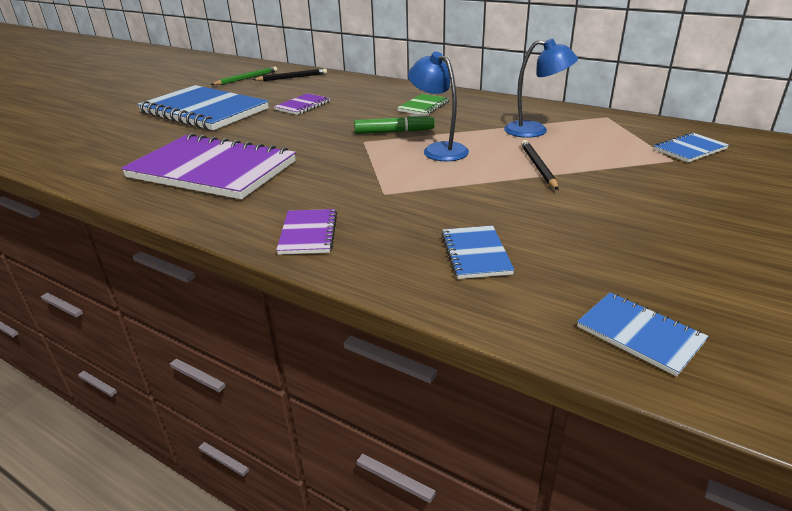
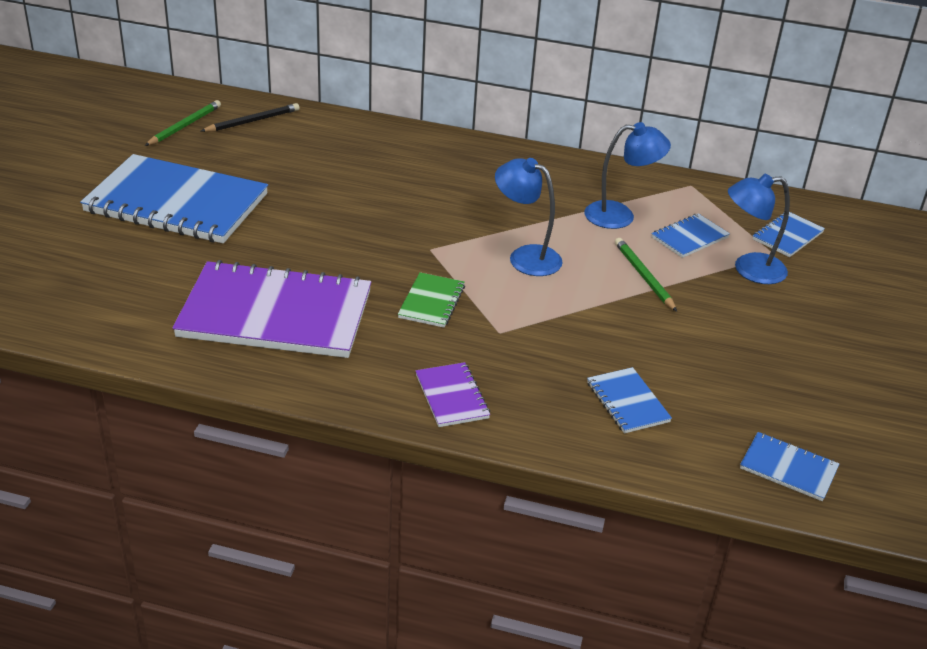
camera: 20 degrees left, 5 degrees up
(302, 106) = (309, 184): purple notebook -> none
(394, 132) = (458, 229): green marker -> none
(423, 106) = (469, 177): green notebook -> green notebook (431, 302)
(538, 167) = (644, 276): black pencil -> green pencil
(593, 146) = (689, 237): none -> blue notebook
(644, 168) = (749, 269): none -> blue lamp

